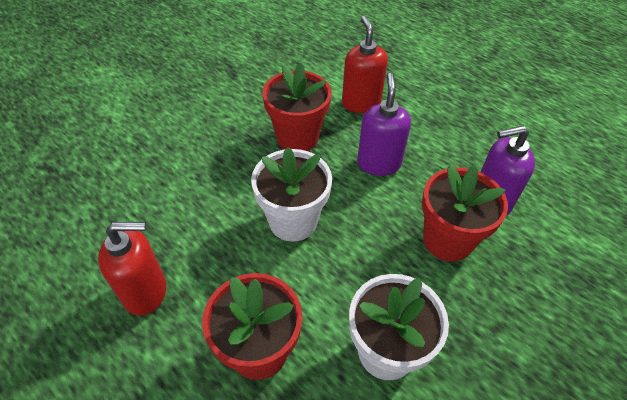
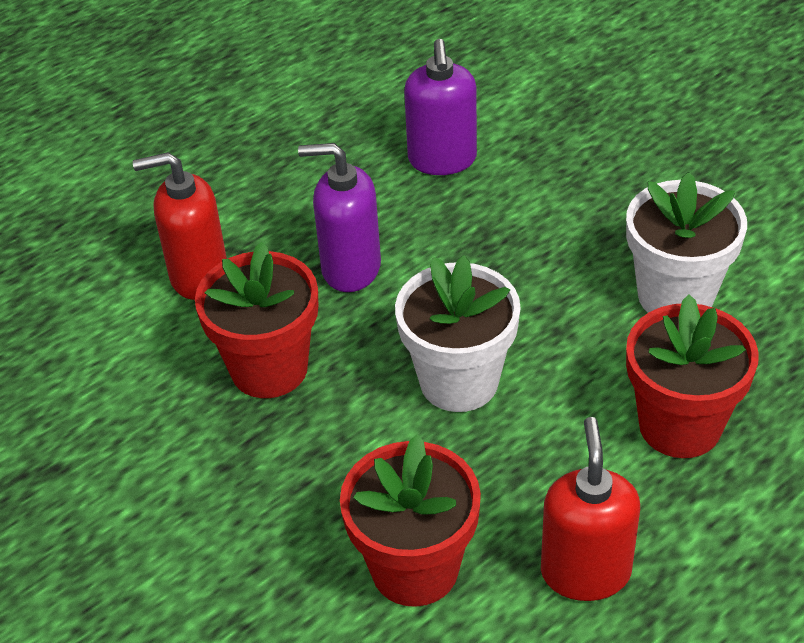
camera: 80 degrees left, 5 degrees down
(447, 240) = (508, 214): red flower pot -> red flower pot (415, 568)

